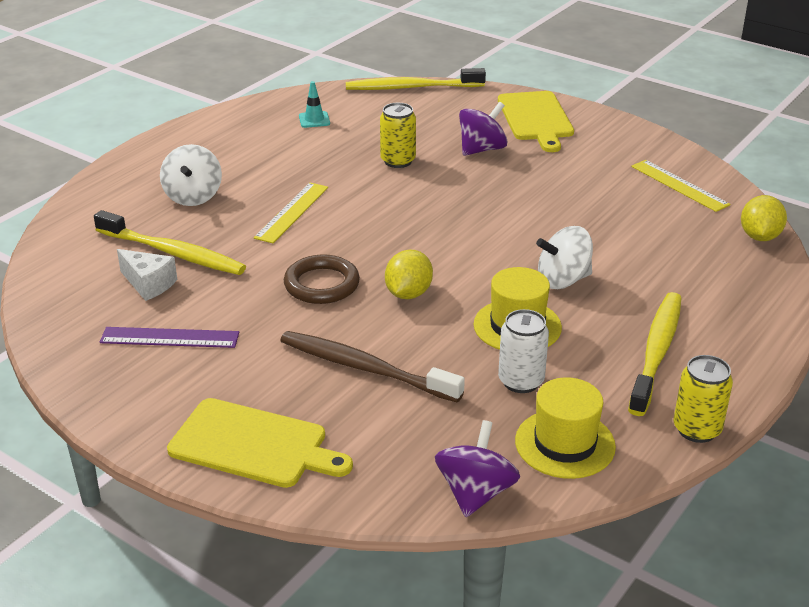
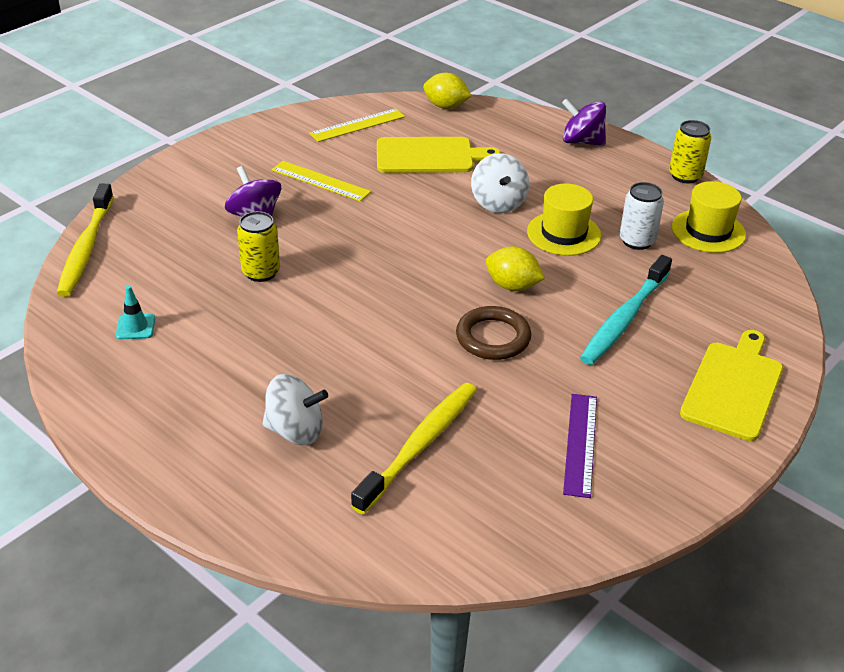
camera: 85 degrees left, 5 degrees up
(149, 284) = (481, 463): white cheese -> none
(292, 212) = (351, 352): yellow ruler -> yellow ruler (320, 181)
(365, 368) = (624, 319): brown toothbrush -> turquoise toothbrush
(475, 493) = (768, 276): purple spinning top -> purple spinning top (581, 141)
(536, 118) = (201, 178): yellow cutting board -> yellow cutting board (429, 156)
(656, 352) = (597, 176): yellow toothbrush -> none

